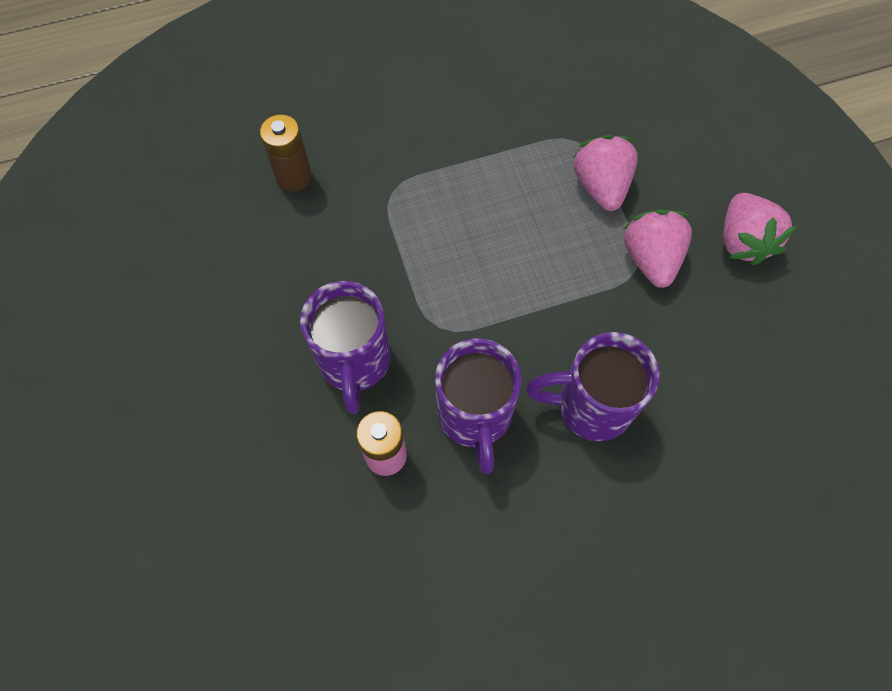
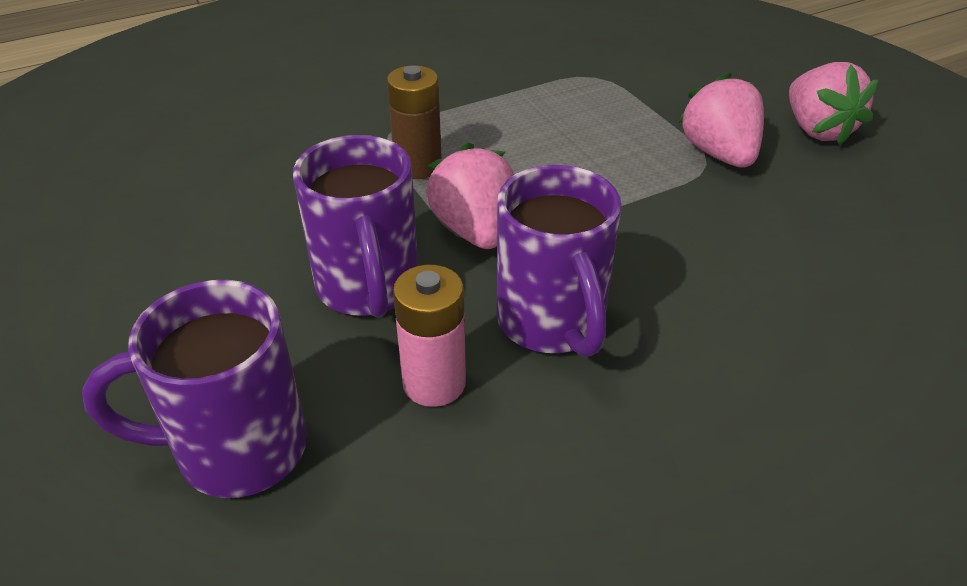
camera: 10 degrees left, 25 degrees down
(294, 176) = (263, 133): brown battery -> brown battery (418, 166)
(590, 406) = (705, 292): purple mug -> purple mug (236, 449)
(601, 185) = (635, 105): pink strawberry -> pink strawberry (474, 229)

